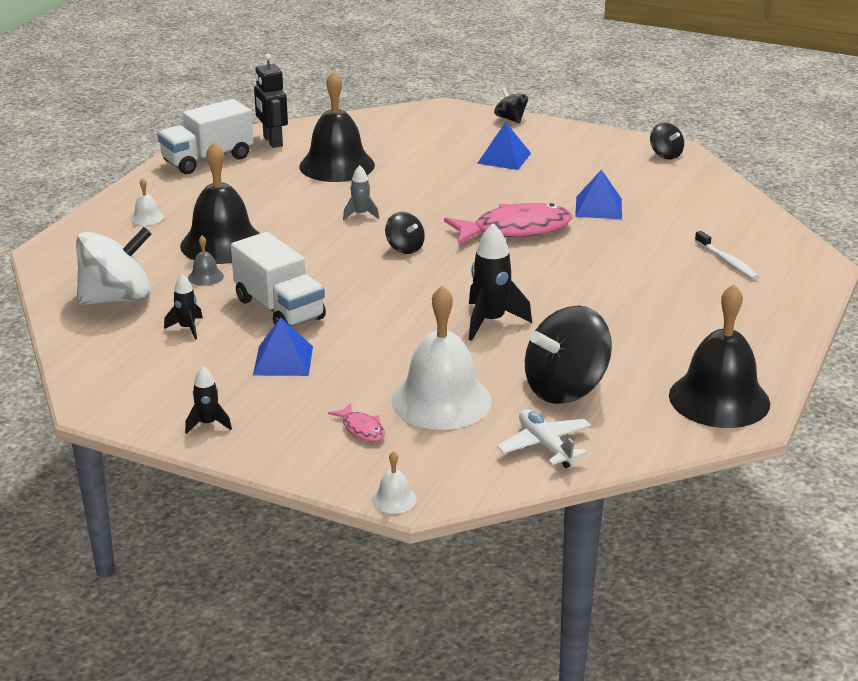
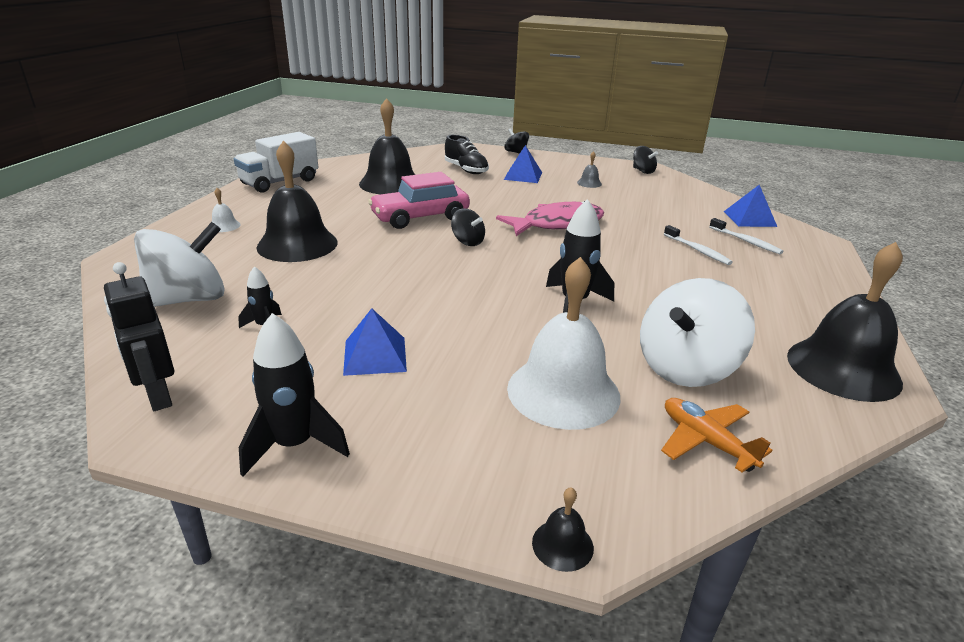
camera: 10 degrees left, 0 degrees up
(205, 277) = (282, 274): grey bell -> grey bell (589, 183)
(208, 424) = (294, 445): black rocket -> black rocket, size x1.77
(272, 141) = (334, 169): black robot -> black robot (158, 396)
(279, 309) = (361, 301): white truck -> none
(360, 215) = (420, 217): grey rocket -> pink car
(361, 429) = (486, 436): pink fish -> none
(394, 499) = (562, 545): white bell -> black bell
(435, 147) = (466, 170): none -> black shoe
(545, 445) = (706, 441): white plane -> orange plane
(565, 388) = (685, 368): black spinning top -> white spinning top
(598, 207) = (615, 206): blue pyramid -> blue pyramid (749, 218)
(661, 270) = (697, 250): none -> white toothbrush

